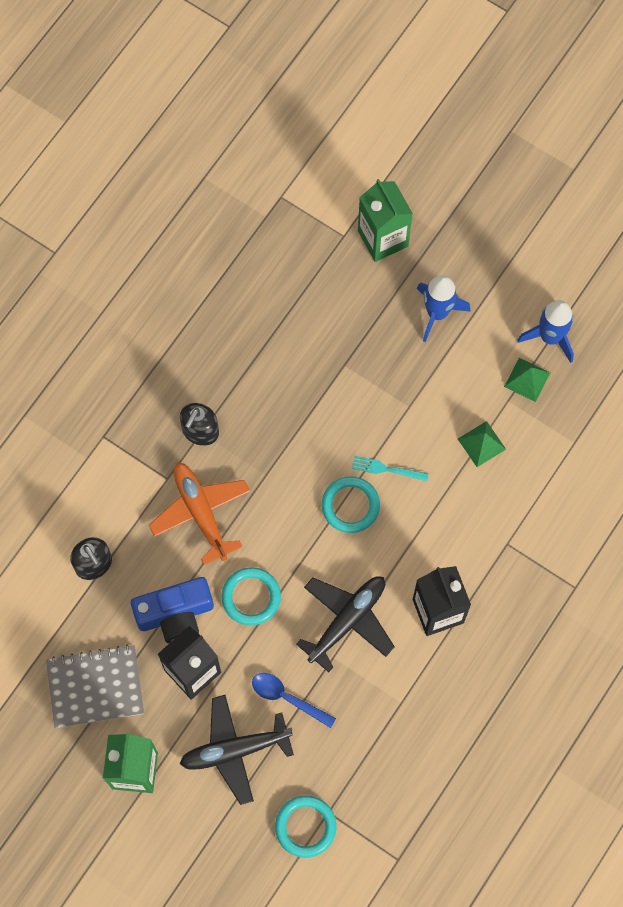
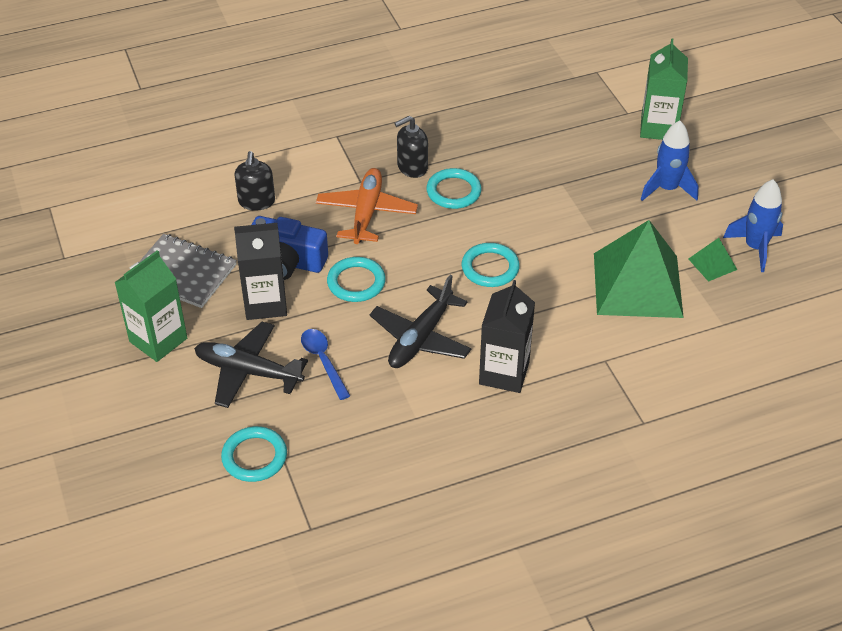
camera: 35 degrees right, 25 degrees down
(258, 437) = (453, 191): none -> turquoise ring
(347, 620) = (420, 338): black plane -> black plane turned 135 degrees clockwise
(387, 469) = (541, 261): turquoise fork -> none
(481, 444) = (637, 284): green pyramid -> green pyramid, size x2.37

